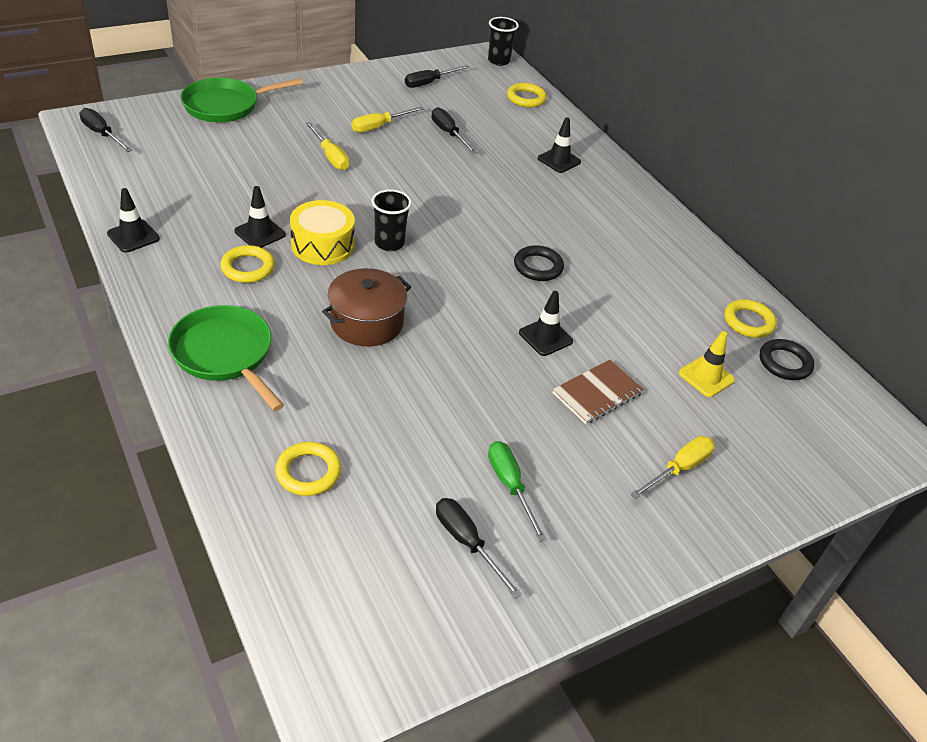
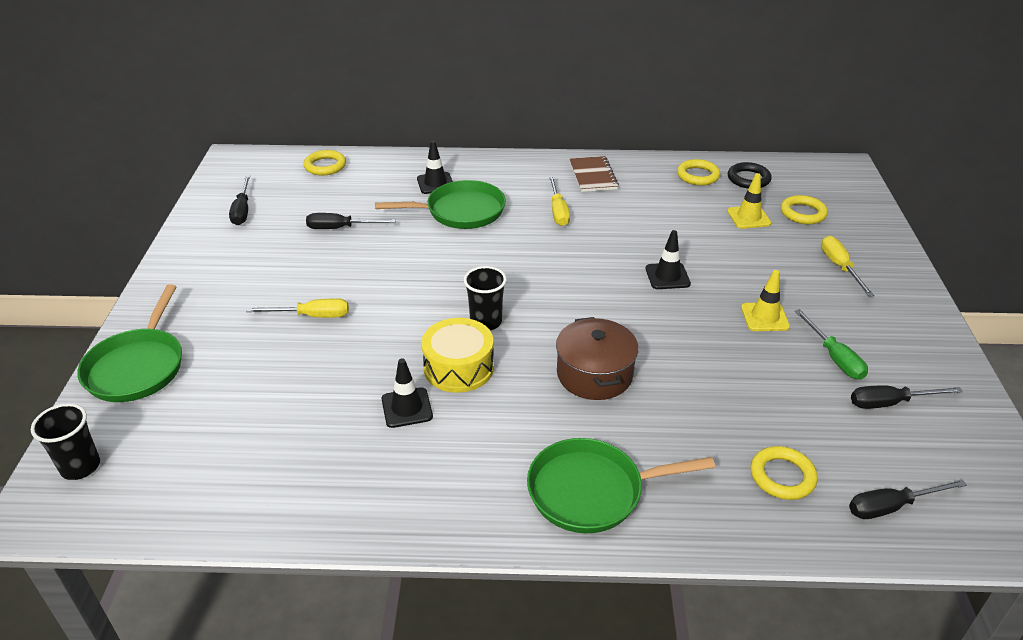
camera: 55 degrees left, 5 degrees down
(102, 134) = (91, 497): black screwdriver -> black screwdriver (891, 506)
(133, 236) = (337, 518): black traffic cone -> none
(248, 268) = (460, 434): yellow ring -> yellow ring (803, 213)
(379, 126) = (288, 266): yellow screwdriver -> yellow screwdriver (558, 211)
(498, 61) = (248, 158): black cup -> black cup (80, 467)
(510, 486) = (834, 357): green screwdriver -> green screwdriver turned 120 degrees counterclockwise
(530, 186) = (460, 211): none -> green pan
(536, 420) = (764, 317): none -> yellow traffic cone
(538, 267) = (575, 248): black ring -> none
(597, 393) = (746, 275): brown notebook -> brown notebook (593, 176)

